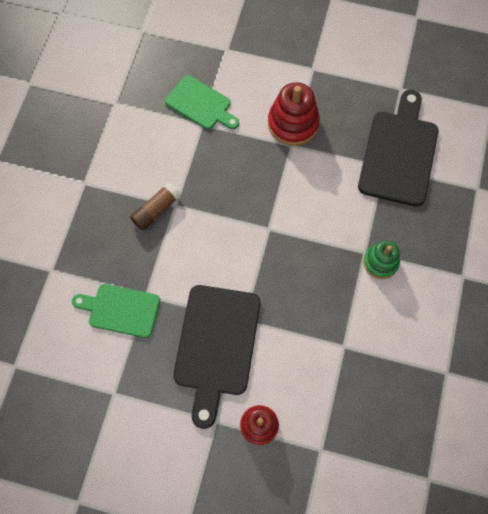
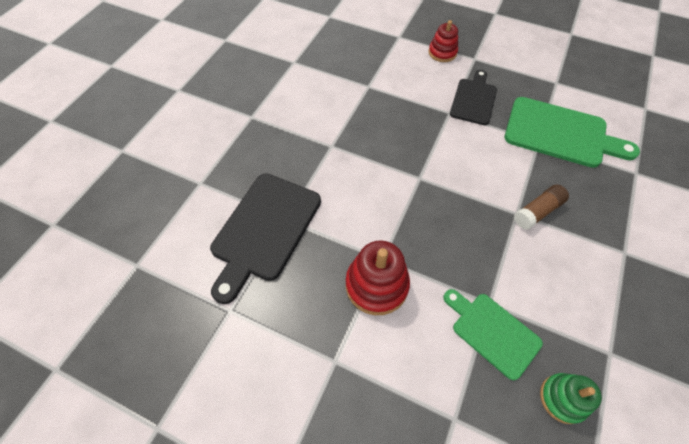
camera: 170 degrees left, 10 degrees down
(120, 310) = (560, 133): green cutting board -> green cutting board, size x1.60
(216, 345) = (473, 99): black cutting board -> black cutting board, size x0.63
(380, 262) = (319, 136): green stacking toy -> green stacking toy (563, 398)

